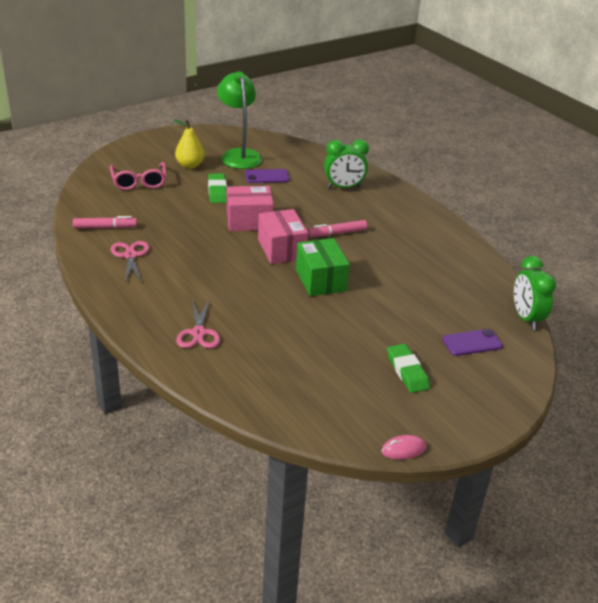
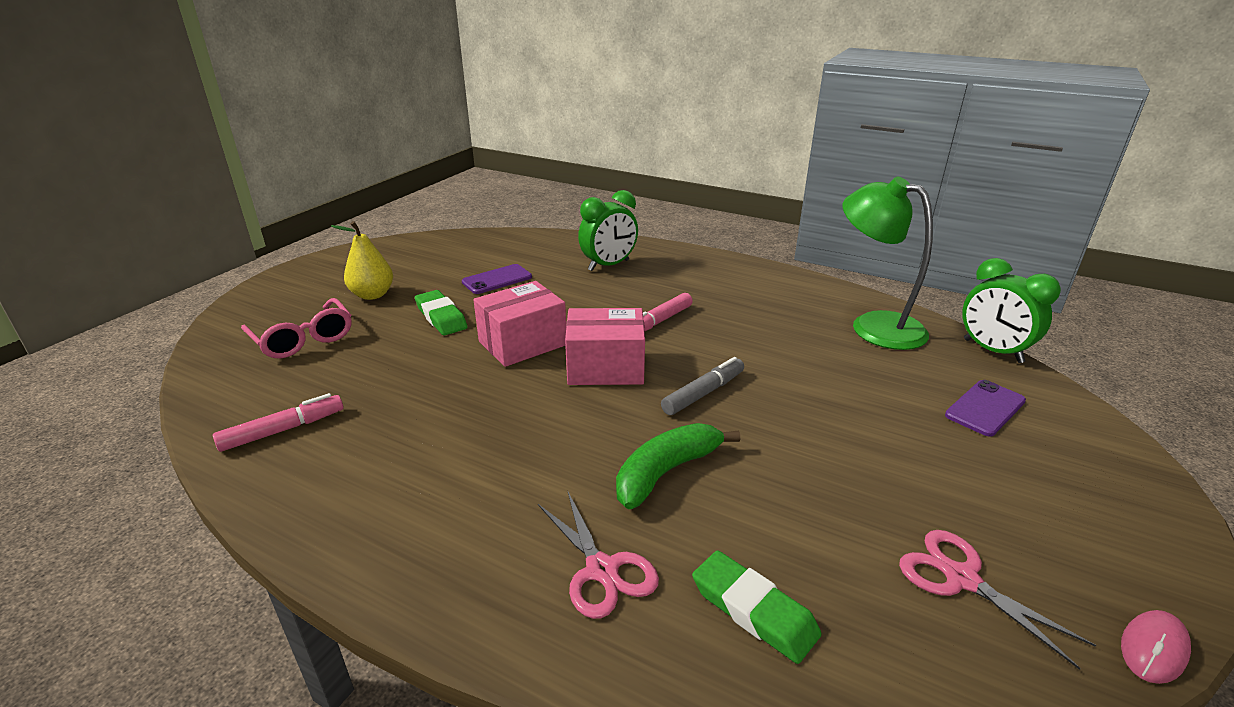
camera: 25 degrees left, 5 degrees down
(130, 255) = (364, 465): pink scissors -> pink scissors (961, 579)
(239, 155) = (436, 264): green lamp -> green lamp (874, 325)
(263, 308) = (666, 472): none -> green banana
(281, 249) = (605, 368): pink box -> pink box turned 45 degrees counterclockwise
(320, 280) = (703, 393): green box -> grey marker
(407, 371) = (972, 490): green eraser -> green eraser (753, 610)

